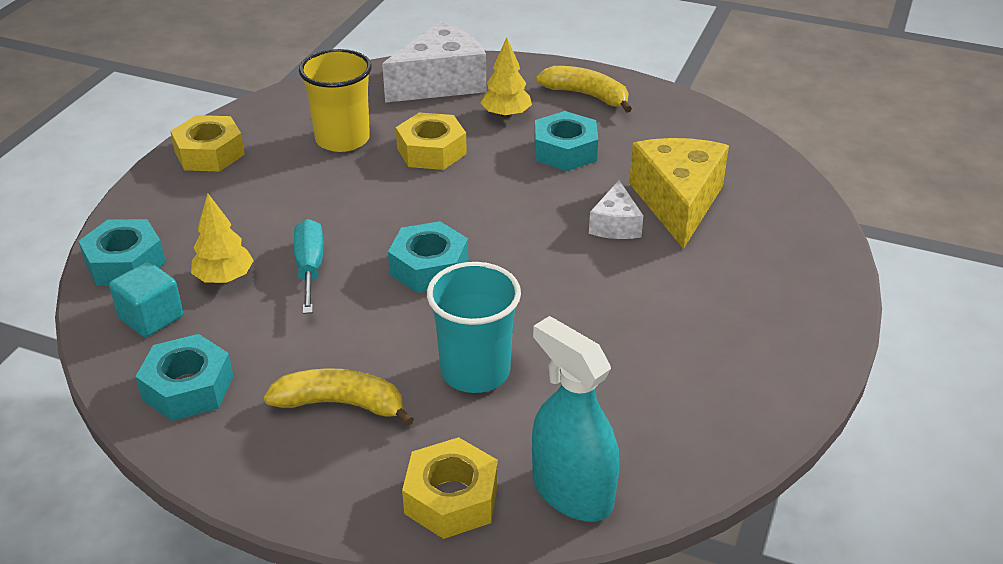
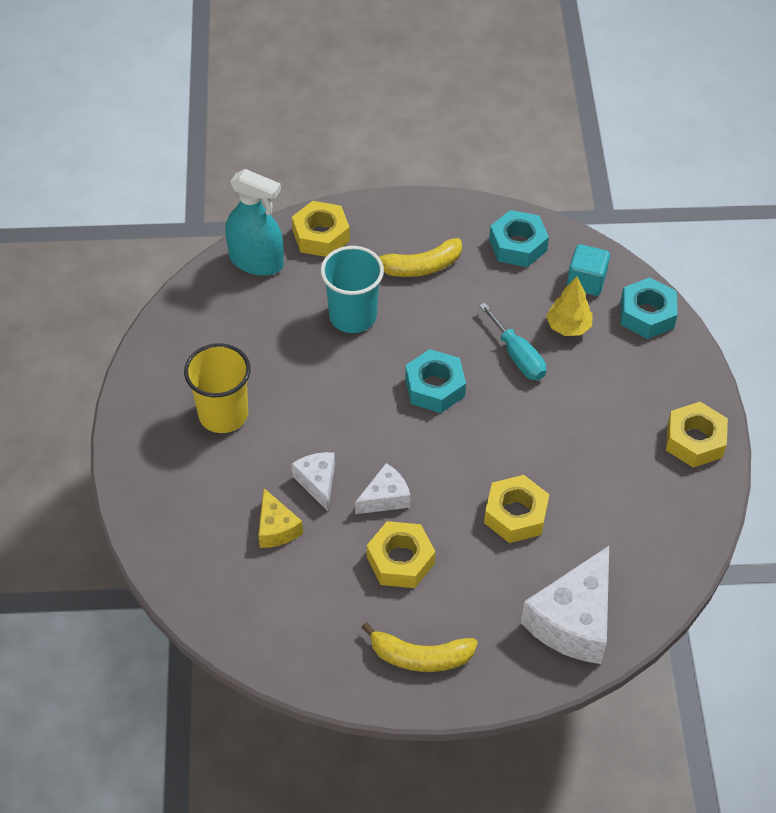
camera: 155 degrees right, 15 degrees up
(342, 139) = (601, 500): yellow cup -> yellow cup (223, 414)
(506, 115) = (480, 593): yellow tree -> none
(550, 195) = (385, 498): none -> white cheese
(565, 151) = (400, 560): turquoise nut -> yellow nut
(678, 202) = (276, 528): yellow cheese -> yellow cheese, size x0.53

